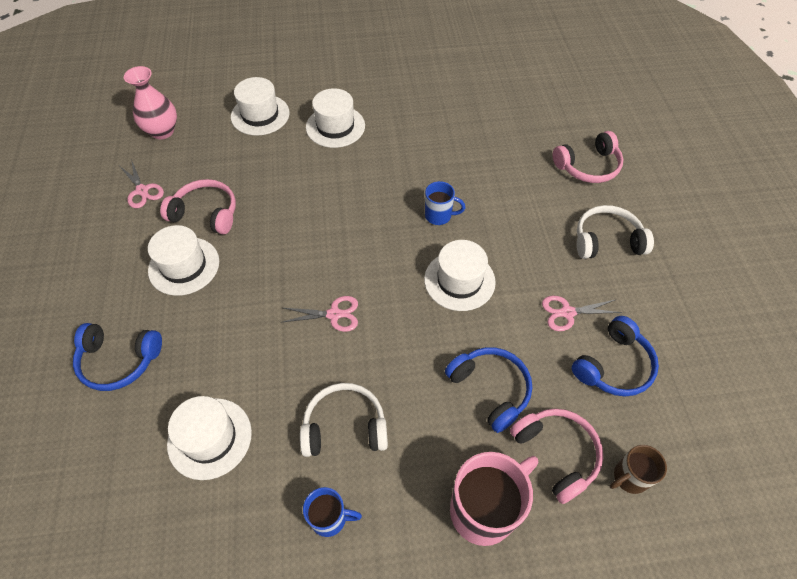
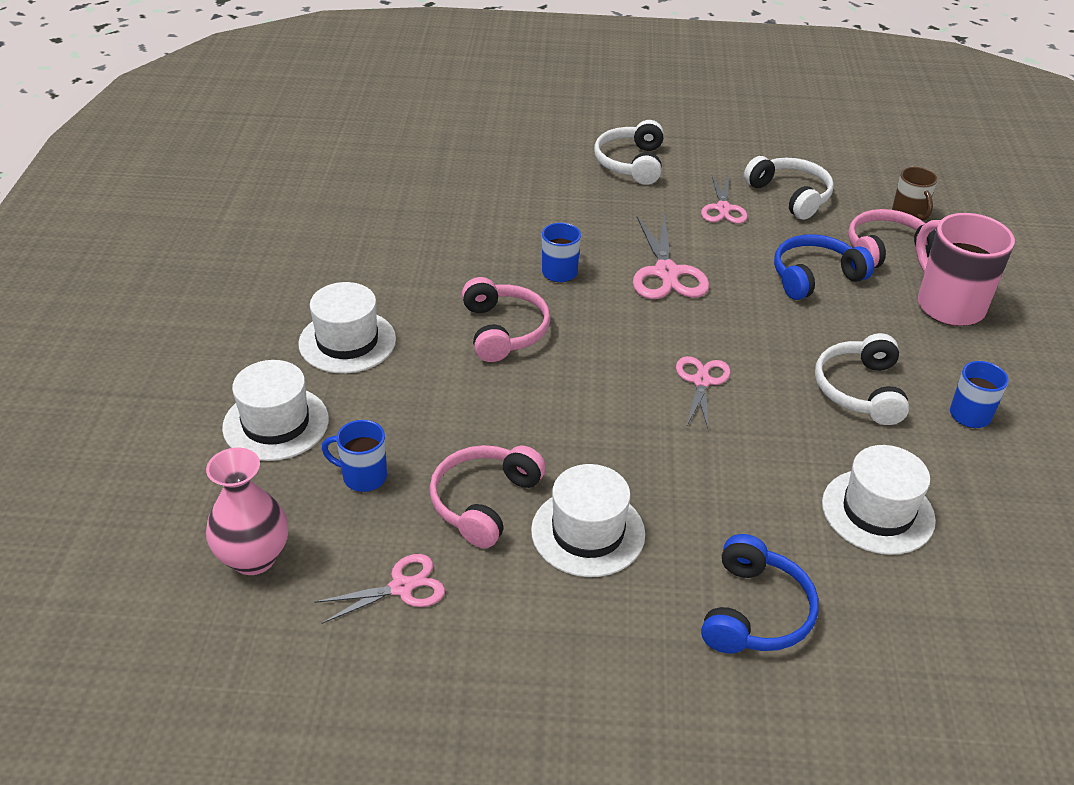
camera: 80 degrees left, 15 degrees down
(222, 158) = (363, 477): none -> blue mug
(459, 280) = (666, 273): white hat -> pink scissors
(588, 166) = (516, 150): pink headphones -> pink headphones (504, 330)
(614, 365) = (790, 195): blue headphones -> white headphones

